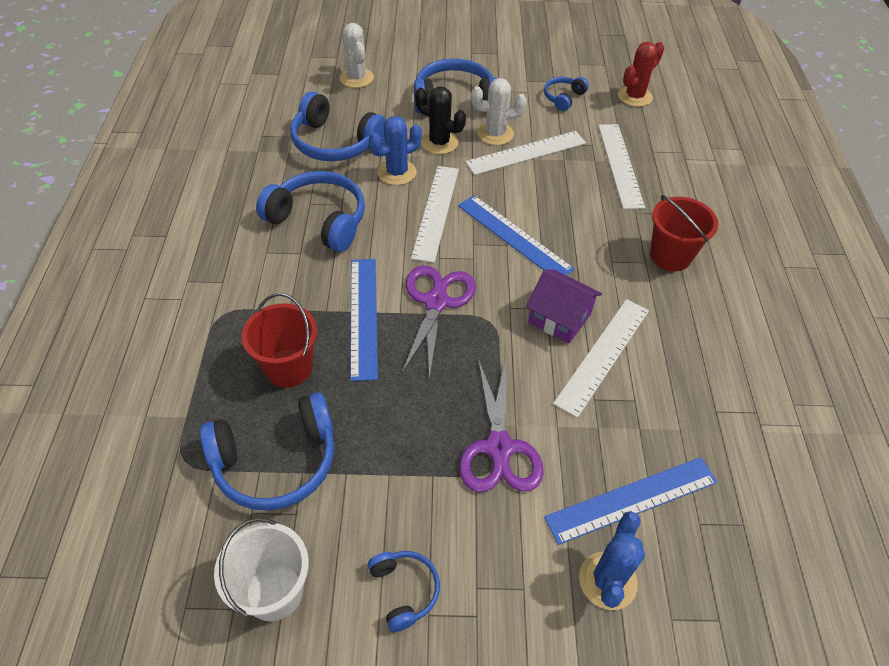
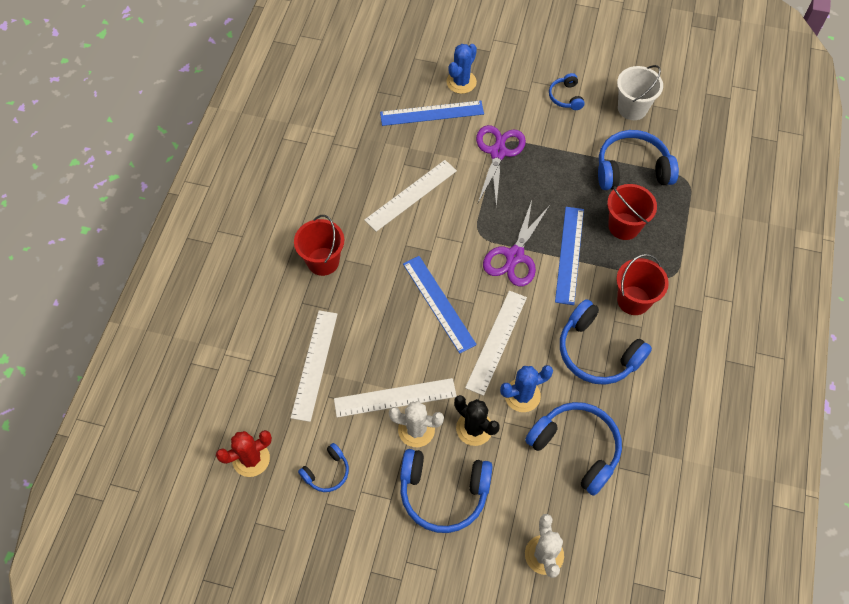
camera: 165 degrees left, 10 degrees up
(276, 278) = (633, 300): none -> red bucket
(559, 318) = (429, 227): purple house -> none

